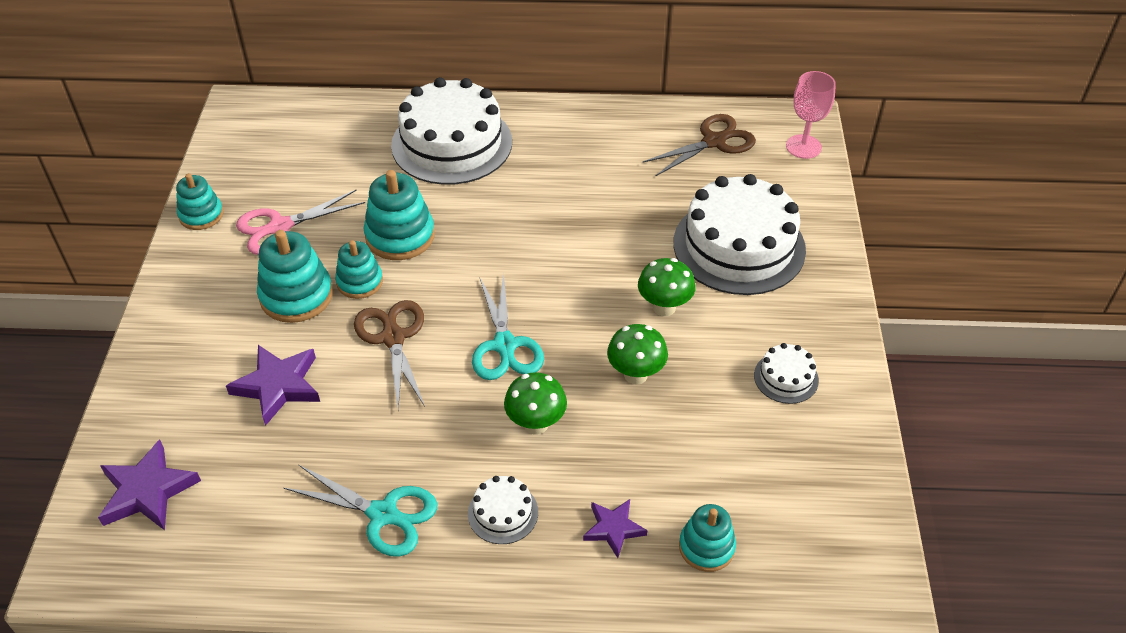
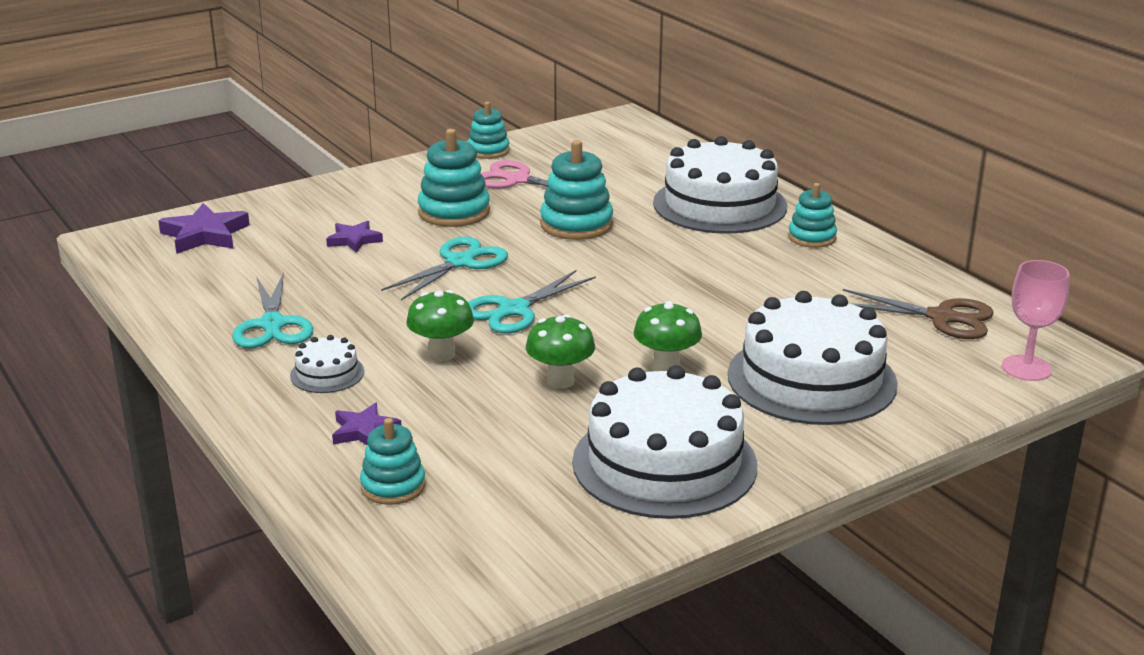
camera: 55 degrees right, 20 degrees down
(278, 386) = (354, 240): purple star -> purple star, size x0.62
(360, 282) = (502, 228): turquoise stacking toy -> turquoise stacking toy (812, 237)
(393, 338) = (459, 262): brown scissors -> turquoise scissors
(786, 377) = (664, 463): white cake -> white cake, size x2.27

